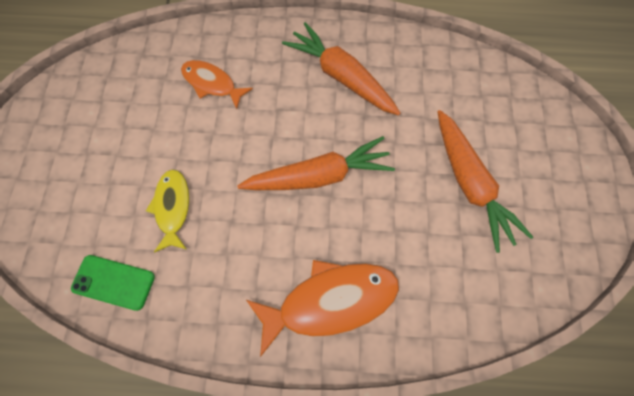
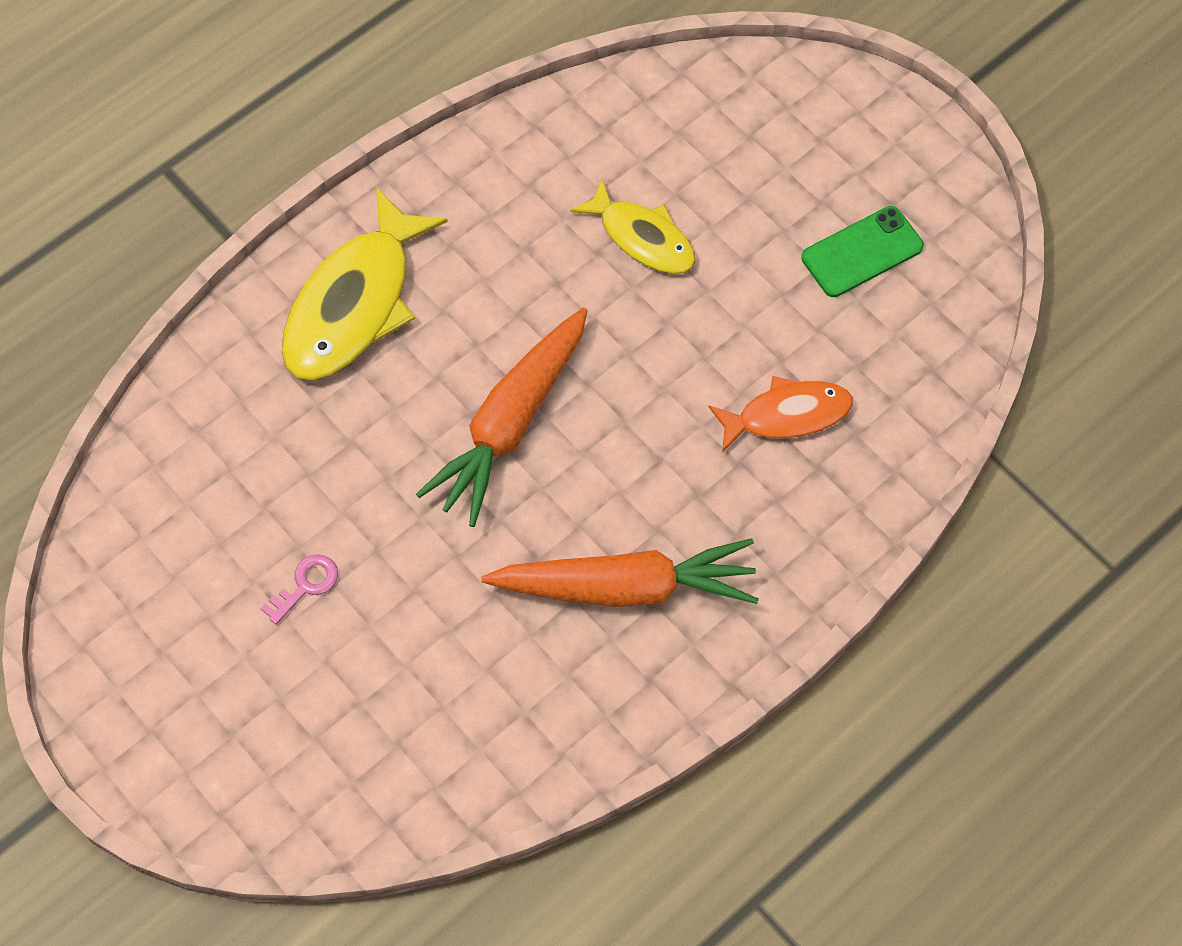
camera: 135 degrees right, 5 degrees down
(114, 282) = (611, 123): green phone -> green phone (862, 252)
(330, 301) = (355, 303): orange fish -> yellow fish
(470, 184) = (305, 585): orange carrot -> pink key

